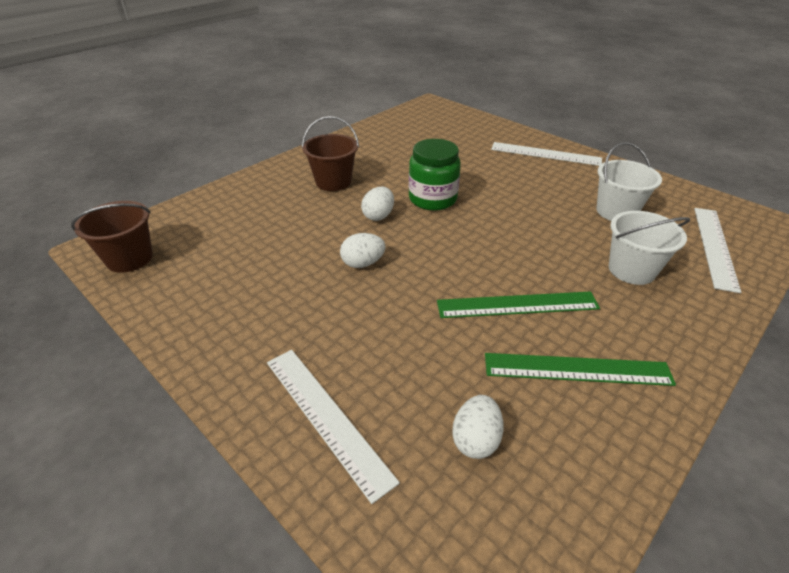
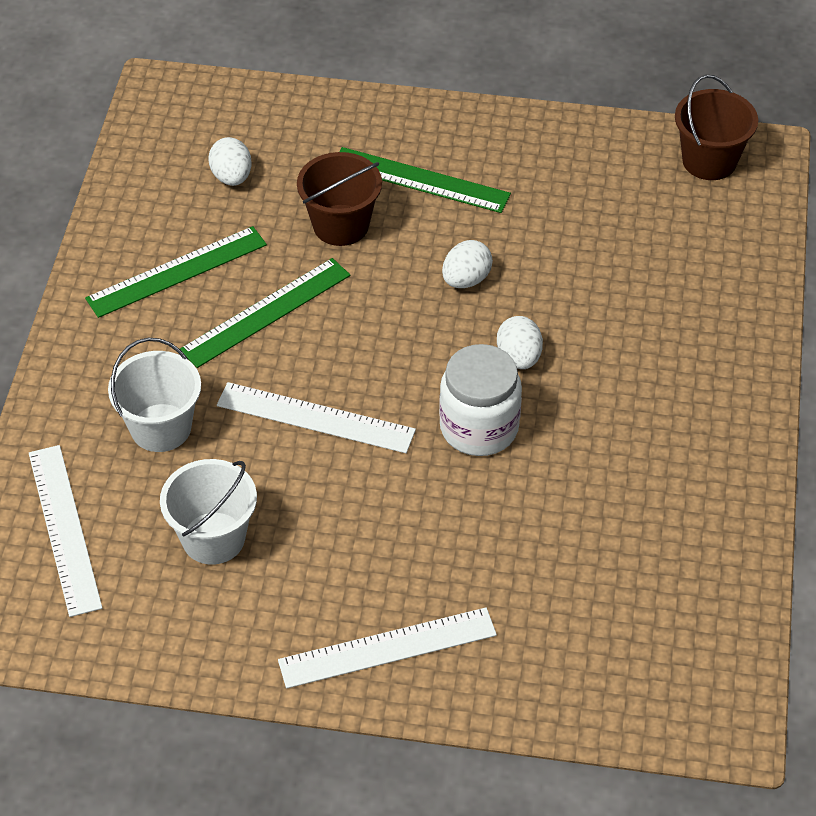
camera: 145 degrees right, 10 degrees up
(317, 344) = (420, 180): none -> green ruler
(326, 417) = (355, 137): white ruler -> white ruler (315, 418)
(333, 182) = (644, 388): brown bucket -> brown bucket (341, 225)
(432, 199) = (479, 427): green jar -> white jar

